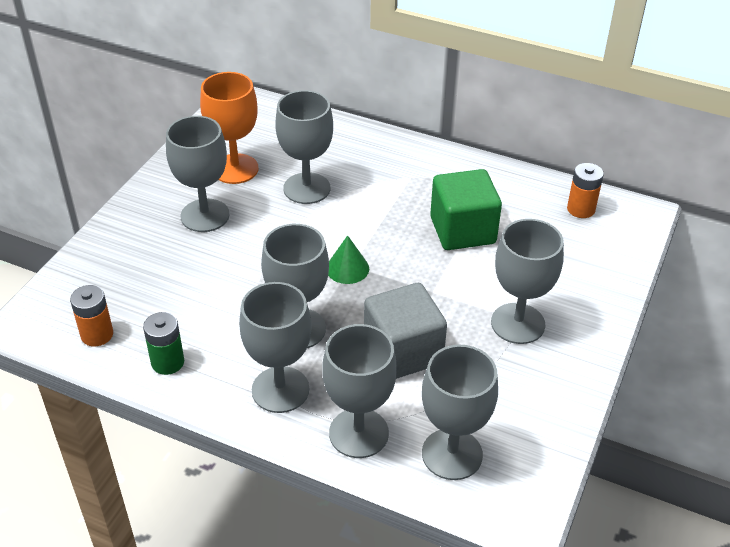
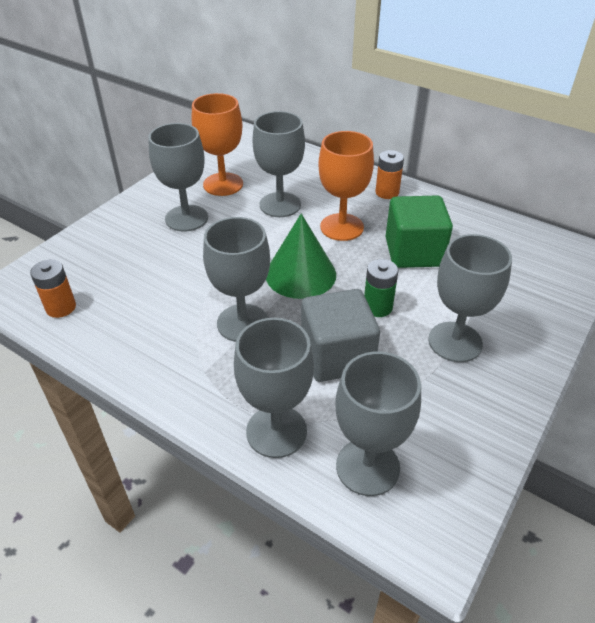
camera: 10 degrees right, 0 degrees up
(167, 362) = (114, 339): green battery -> green battery (377, 307)
(280, 389) = (211, 378): grey goblet -> none
(347, 268) = (300, 274): green cone -> green cone, size x1.77
(380, 209) = (342, 227): none -> orange goblet
(581, 209) = (528, 245): orange battery -> orange battery (387, 192)

